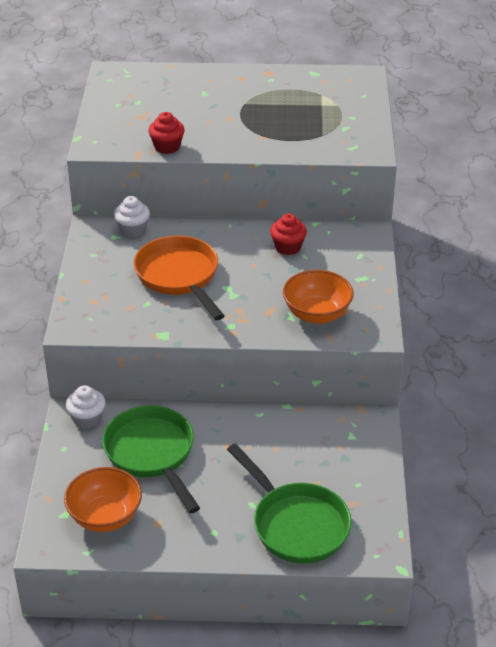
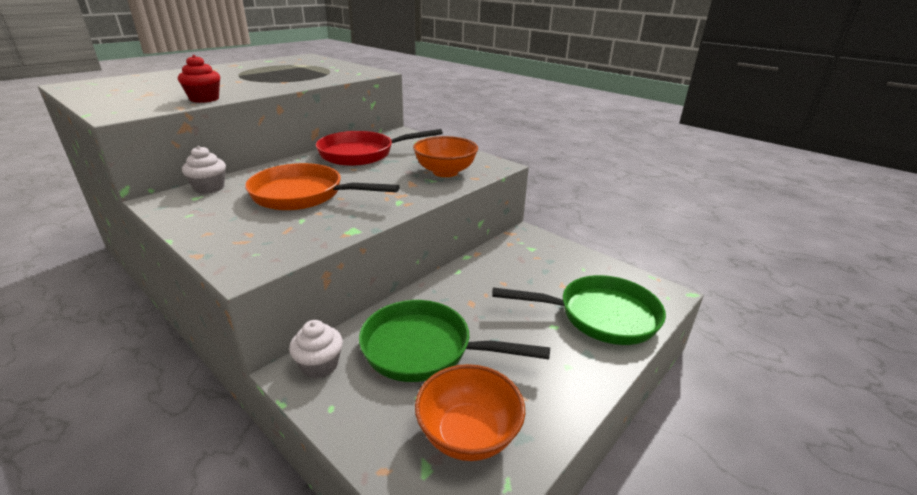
camera: 50 degrees left, 10 degrees down
(288, 247) = (362, 154): red cupcake -> red pan

